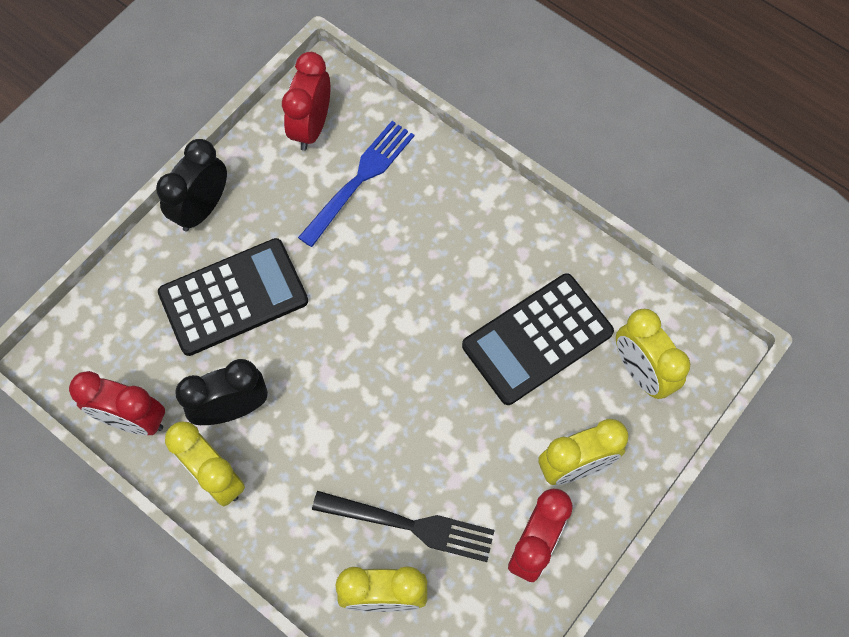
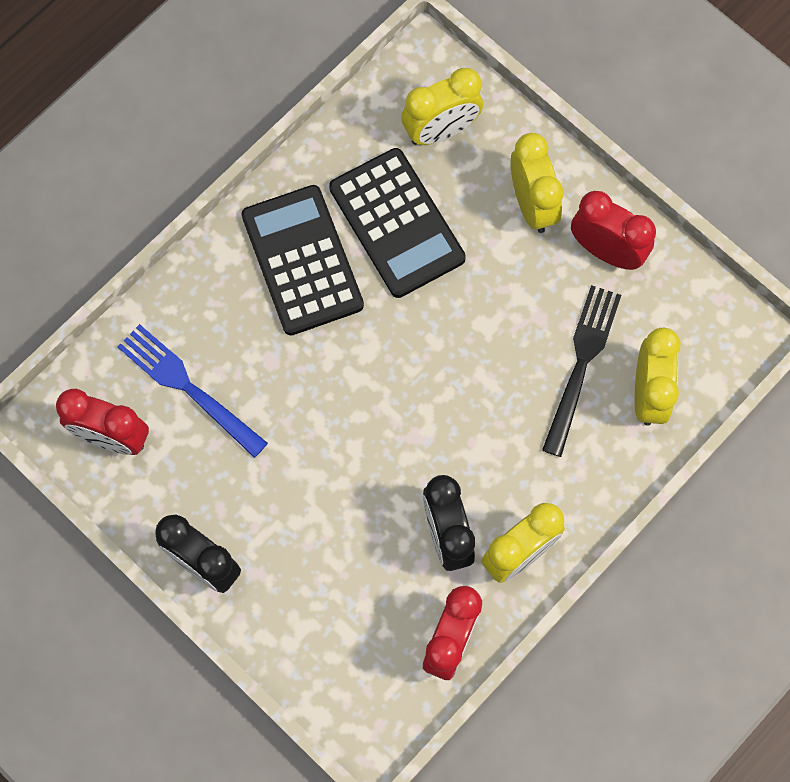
camera: 85 degrees left, 5 degrees up
(233, 297) = (318, 531): black calculator -> black calculator (302, 260)

